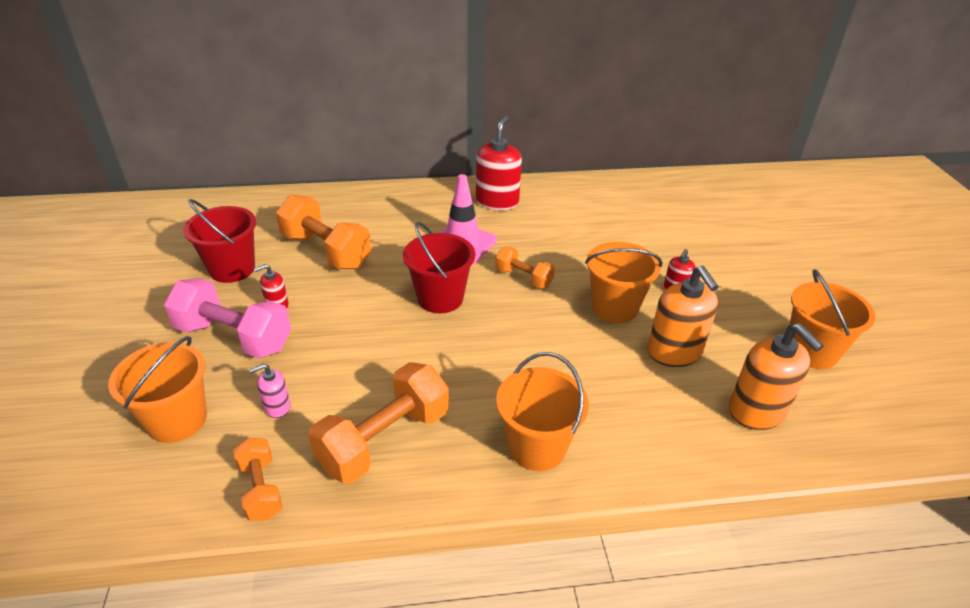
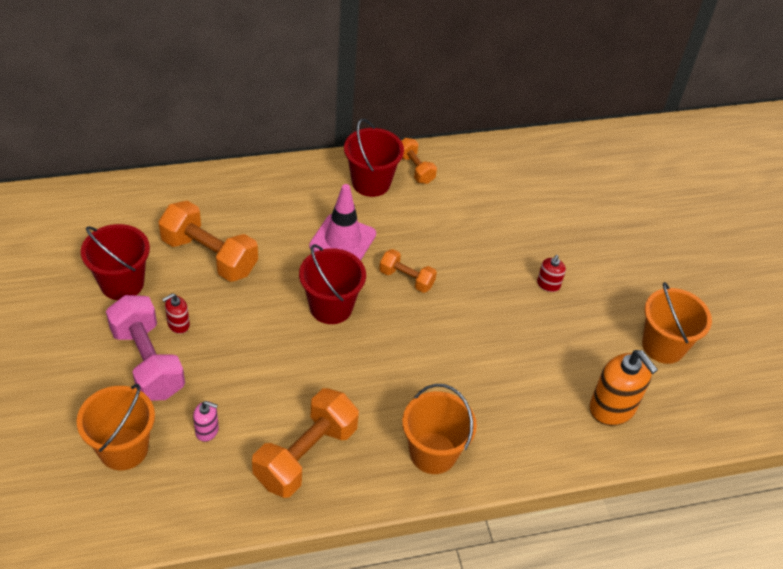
camera: 10 degrees left, 10 degrees up
(234, 337) = (148, 362): pink dumbbell -> pink dumbbell turned 45 degrees clockwise
(261, 489) = (214, 505): orange dumbbell -> orange dumbbell (415, 169)
(277, 407) = (207, 430): pink soap dispenser -> pink soap dispenser turned 135 degrees counterclockwise
(497, 201) = (371, 182): red soap dispenser -> red bucket
(614, 307) = (492, 308): orange bucket -> none
(674, 352) = (545, 354): orange soap dispenser -> none

